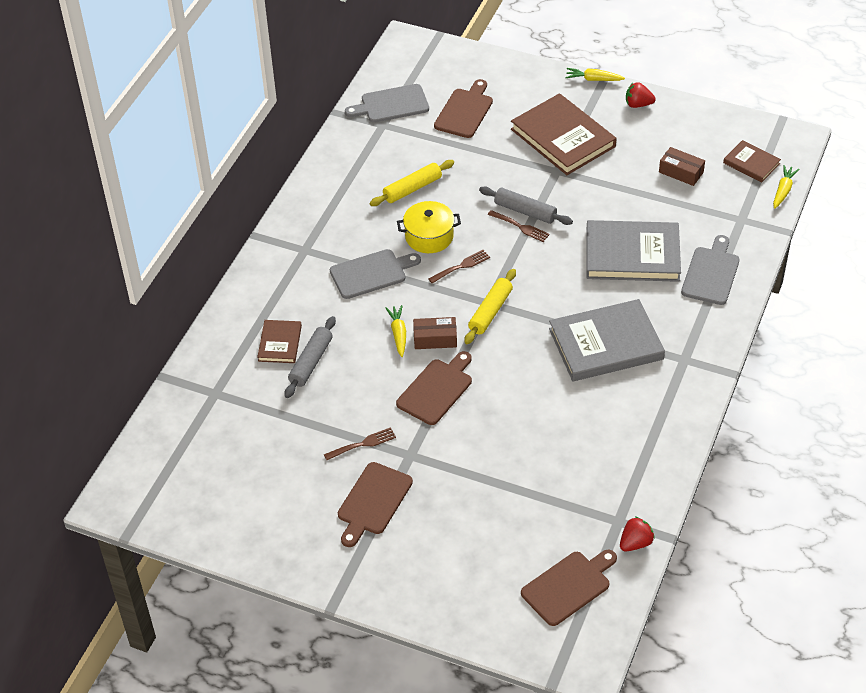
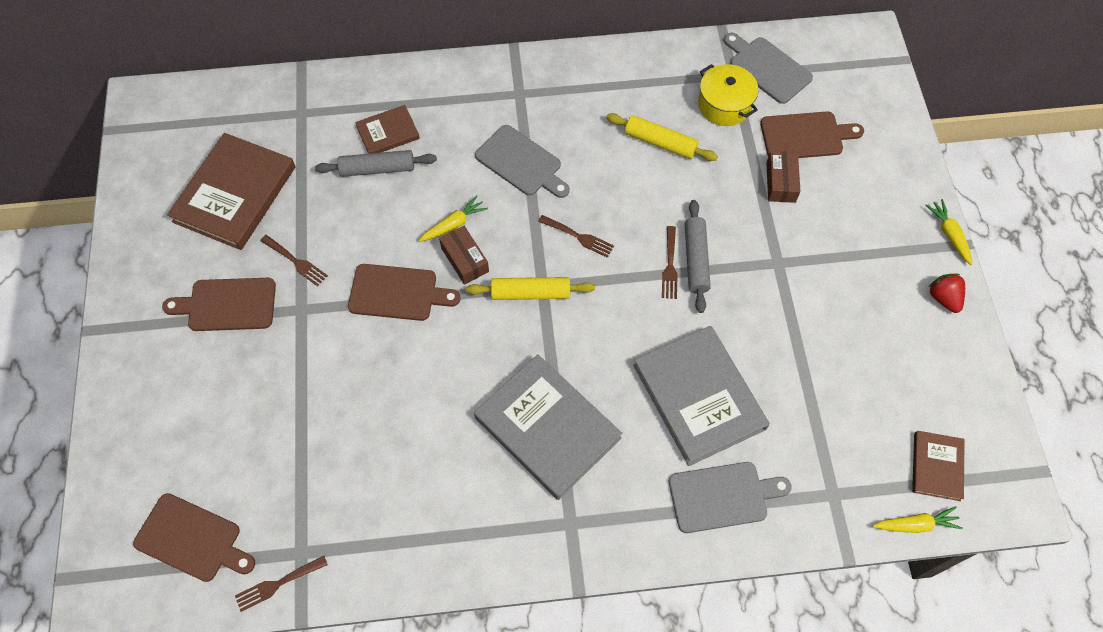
camera: 60 degrees right, 15 degrees up
(429, 236) = (602, 188): yellow pot -> yellow pot (724, 105)
(563, 138) = (833, 246): brown book -> brown book (235, 194)
(635, 543) = (277, 584): red strawberry -> brown fork
(681, 172) = (865, 392): brown box -> brown box (780, 182)

